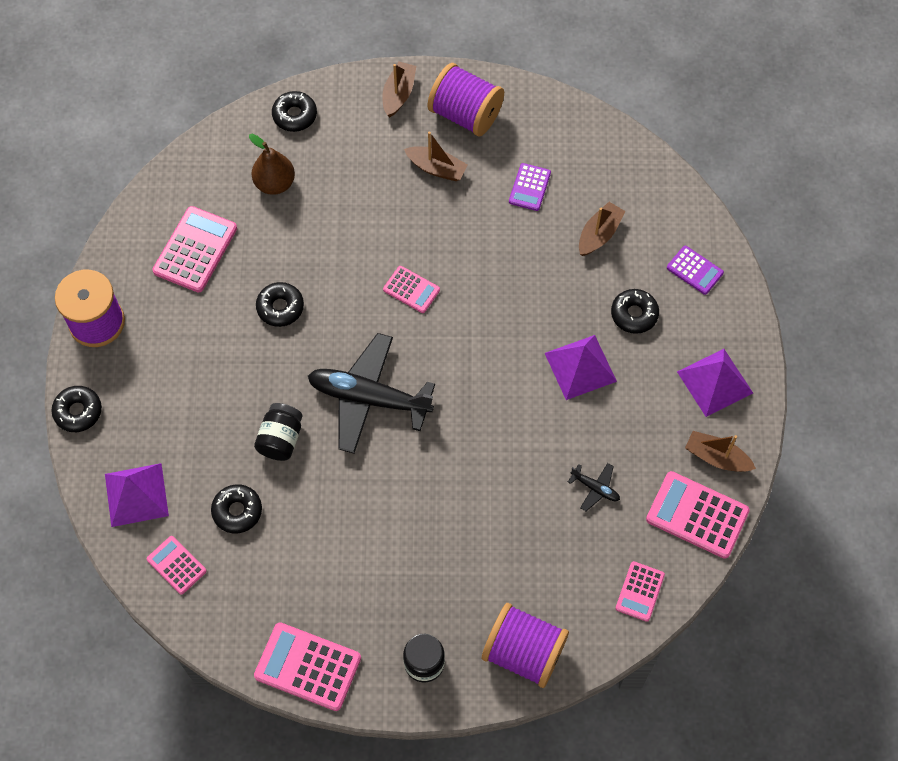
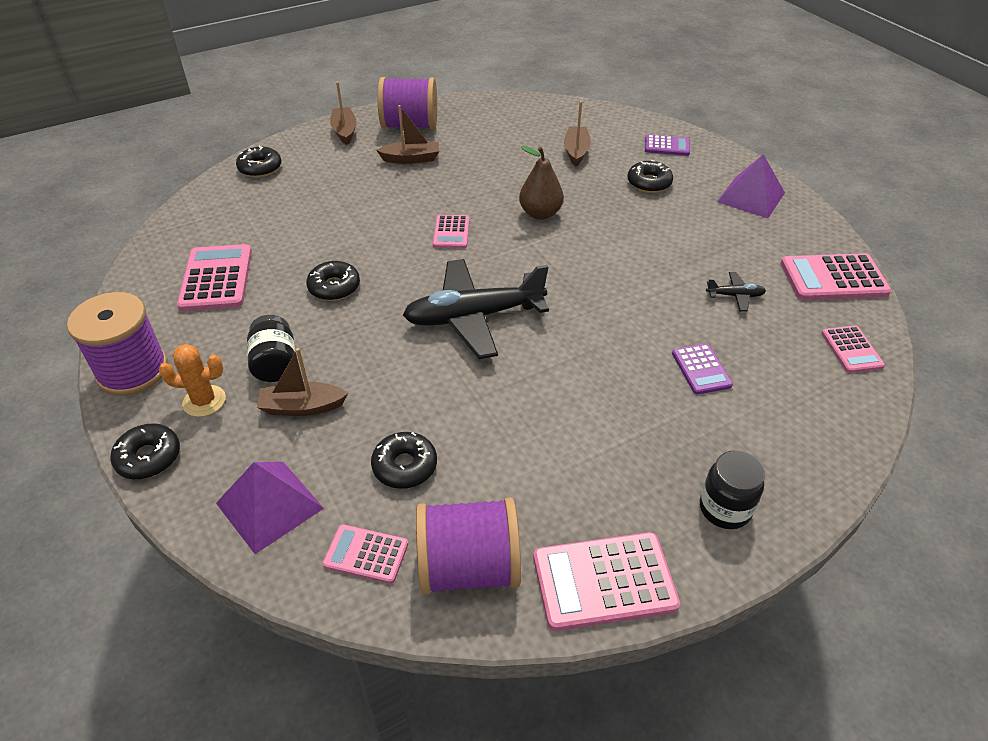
camera: 30 degrees left, 20 degrees down
(133, 379) = (204, 401): none -> orange cactus
(275, 183) = (270, 211): brown pear -> brown pear (540, 214)
(280, 439) = (408, 383): black jar -> black jar (275, 364)
(411, 290) = (451, 232): pink calculator -> pink calculator turned 90 degrees clockwise
(524, 652) = (808, 447): purple spool -> purple spool (469, 567)
(529, 187) = (497, 145): purple calculator -> purple calculator (701, 369)
(580, 367) = (640, 226): purple pyramid -> none
(716, 457) = (804, 238): brown boat -> brown boat (302, 407)

